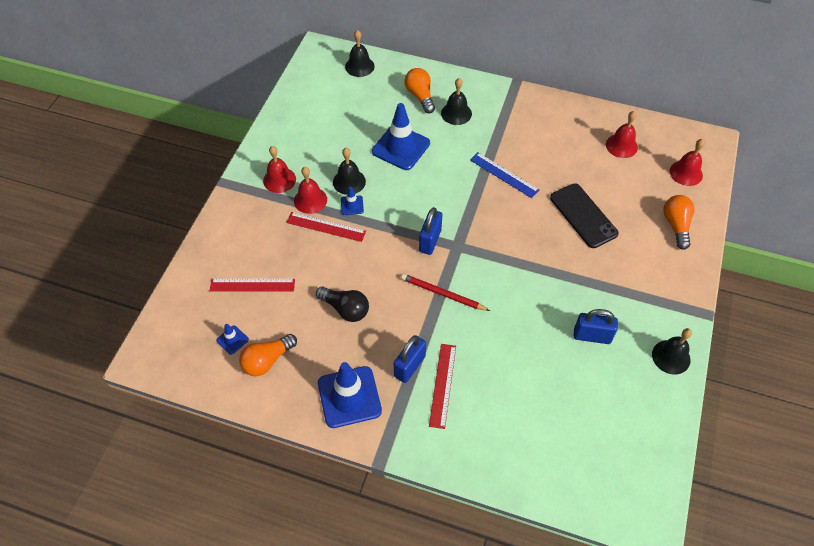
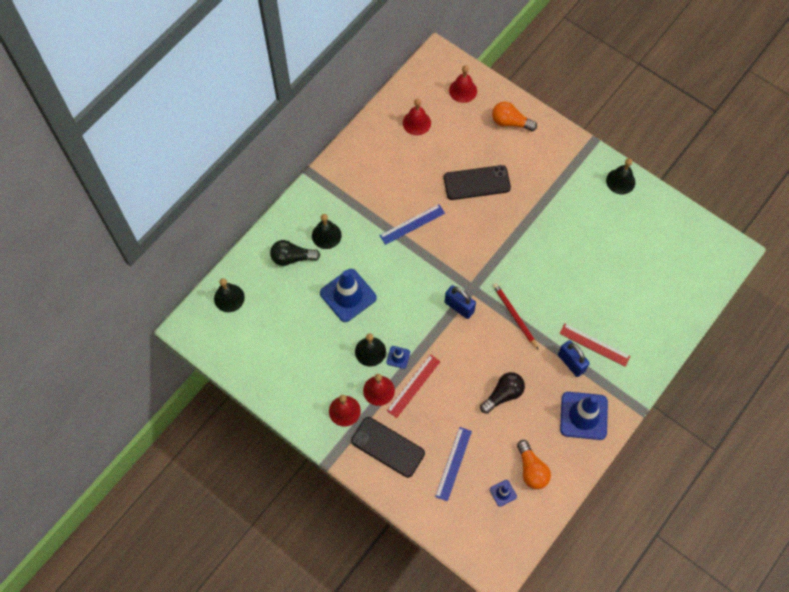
camera: 70 degrees left, 10 degrees up
(252, 285) = (453, 463): red ruler -> blue ruler
(253, 224) = (387, 447): none -> black phone
(420, 96) = (292, 258): orange light bulb -> black light bulb
(442, 294) = (514, 316): red pencil -> red pencil turned 105 degrees clockwise
(592, 336) = (587, 225): blue padlock -> none

